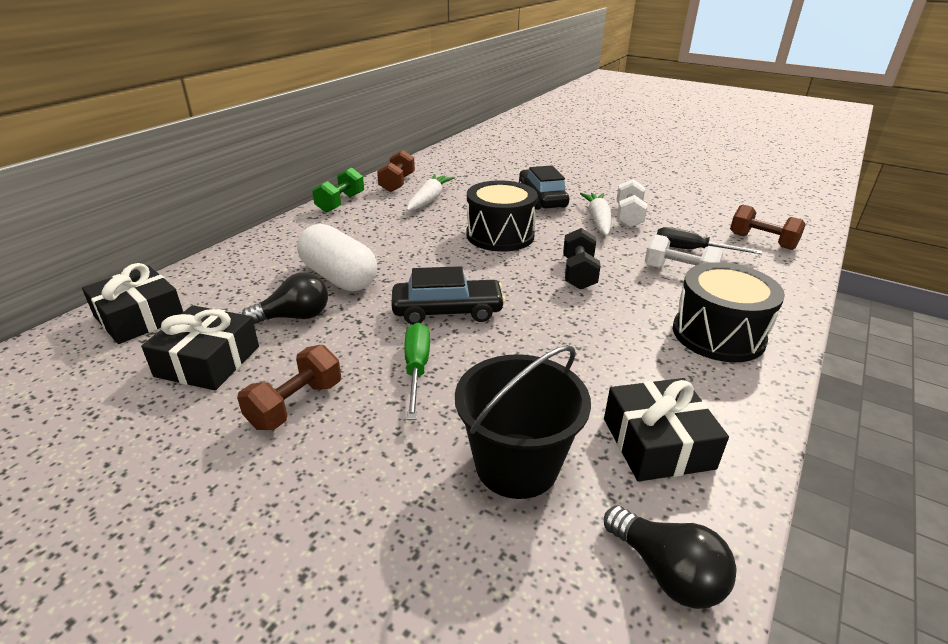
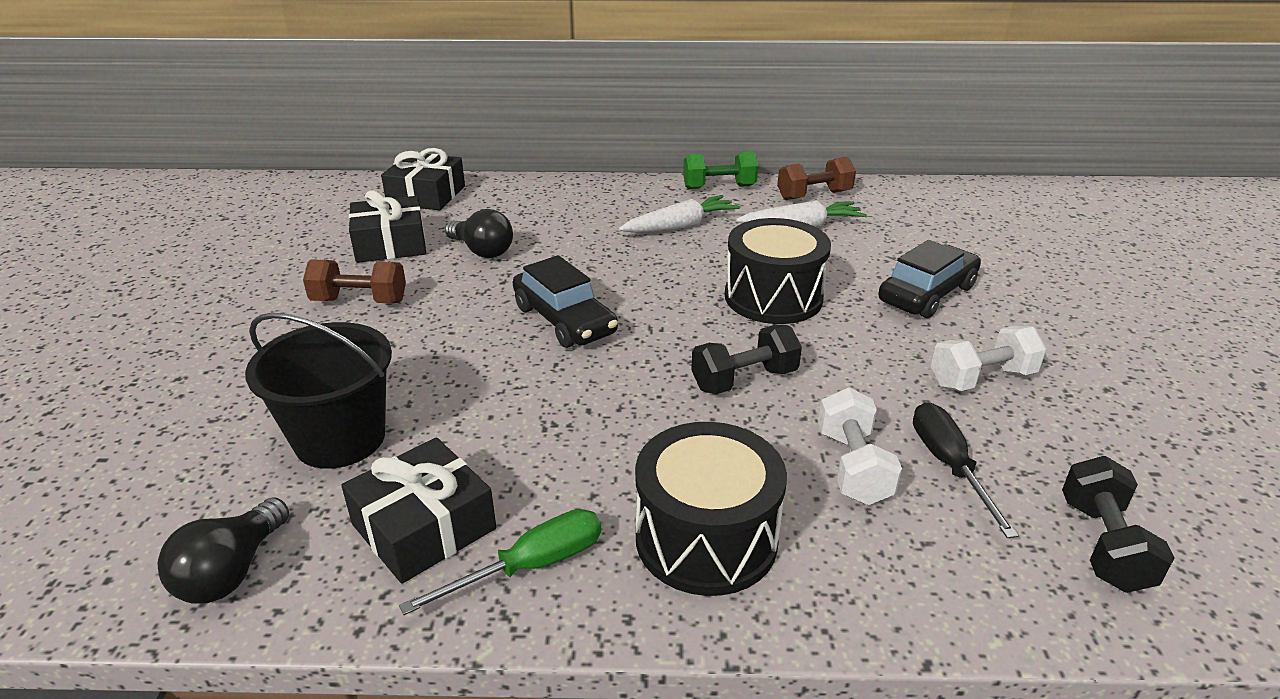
camera: 60 degrees right, 0 degrees up
(339, 277) = (569, 244): white capsule -> none
(416, 369) = (450, 338): green screwdriver -> green screwdriver (531, 566)
(598, 221) = (924, 356): white carrot -> white carrot (680, 226)
(762, 241) = (1103, 545): brown dumbbell -> black dumbbell

